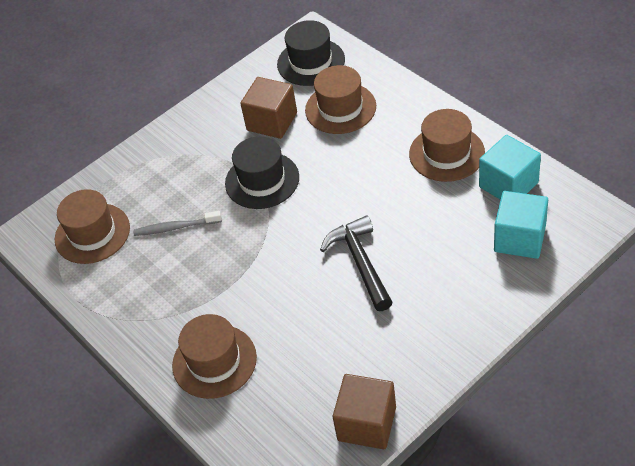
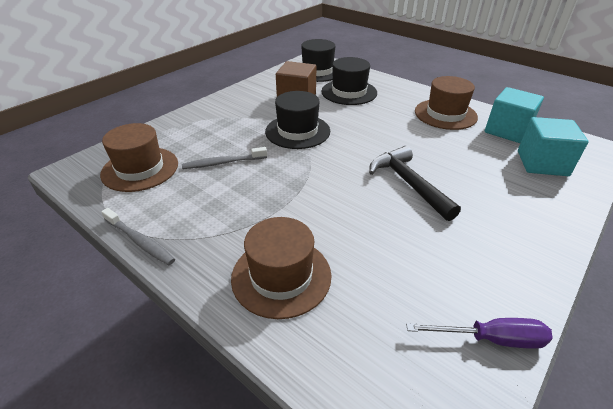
camera: 15 degrees left, 10 degrees down
(97, 321) = (140, 241): none -> grey toothbrush
(340, 108) = (349, 92): brown hat -> black hat
(367, 423) = (491, 339): brown cube -> purple screwdriver

